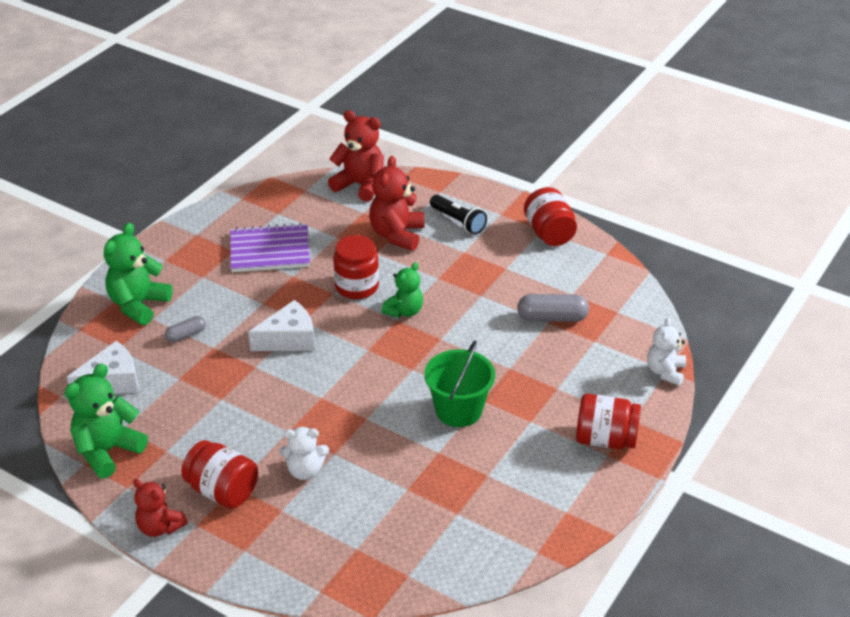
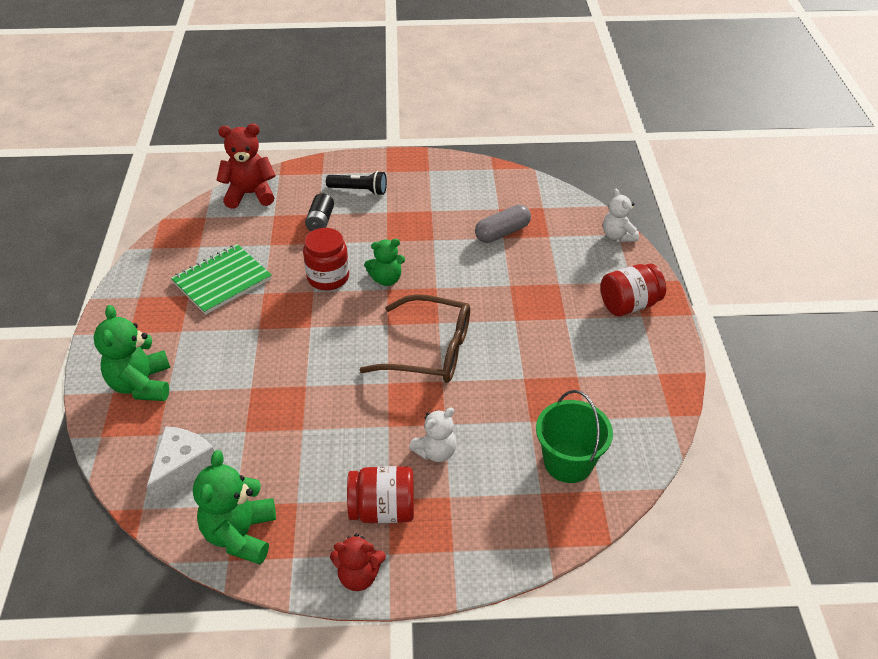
camera: 35 degrees left, 5 degrees up
(186, 335) = (215, 389): grey capsule -> none
(270, 250) = (222, 281): purple notebook -> green notebook
(289, 339) = (313, 348): white cheese -> none
(381, 388) = (429, 350): none -> brown glasses
(397, 235) = (320, 221): red teddy bear -> black battery
(404, 311) = (386, 279): green teddy bear -> green teddy bear turned 75 degrees clockwise
(458, 410) = (506, 337): green bucket -> green bucket (568, 462)
(549, 233) = (437, 171): red jar -> none

